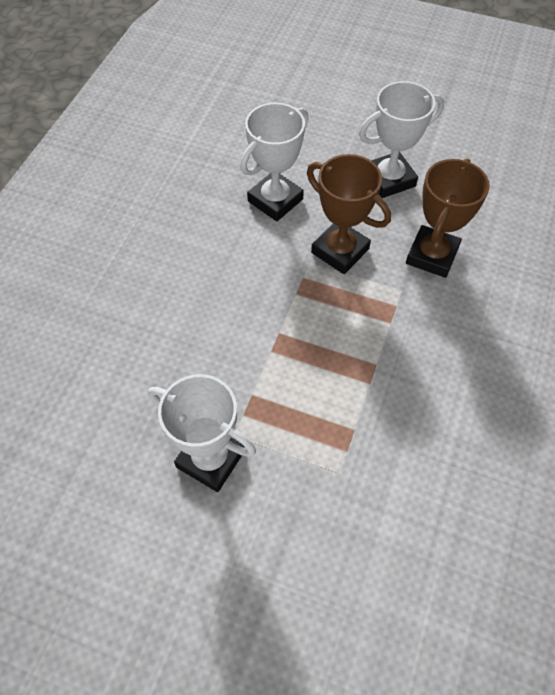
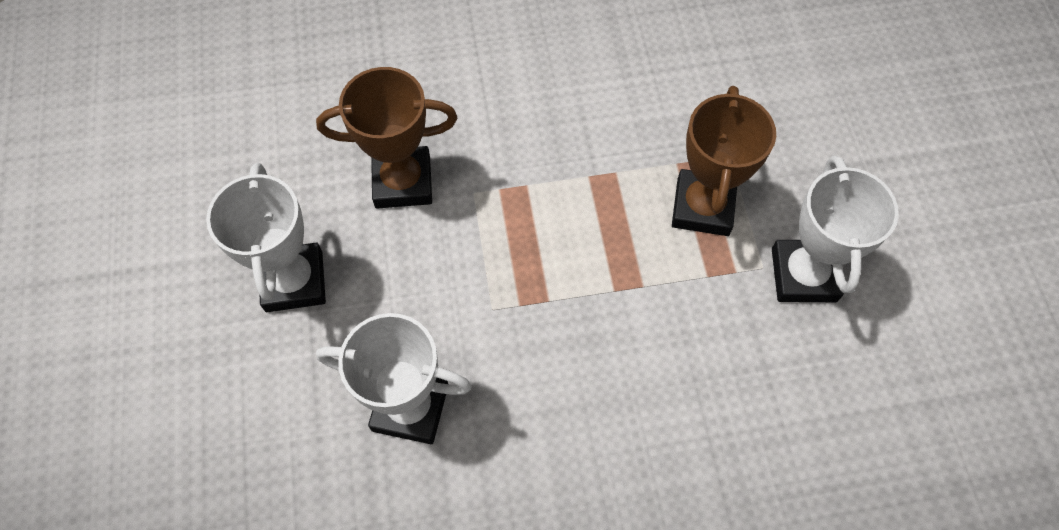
camera: 120 degrees left, 5 degrees up
(340, 251) = (453, 283): brown trophy -> brown trophy (702, 207)
(389, 179) = (294, 281): white trophy -> white trophy turned 45 degrees clockwise

